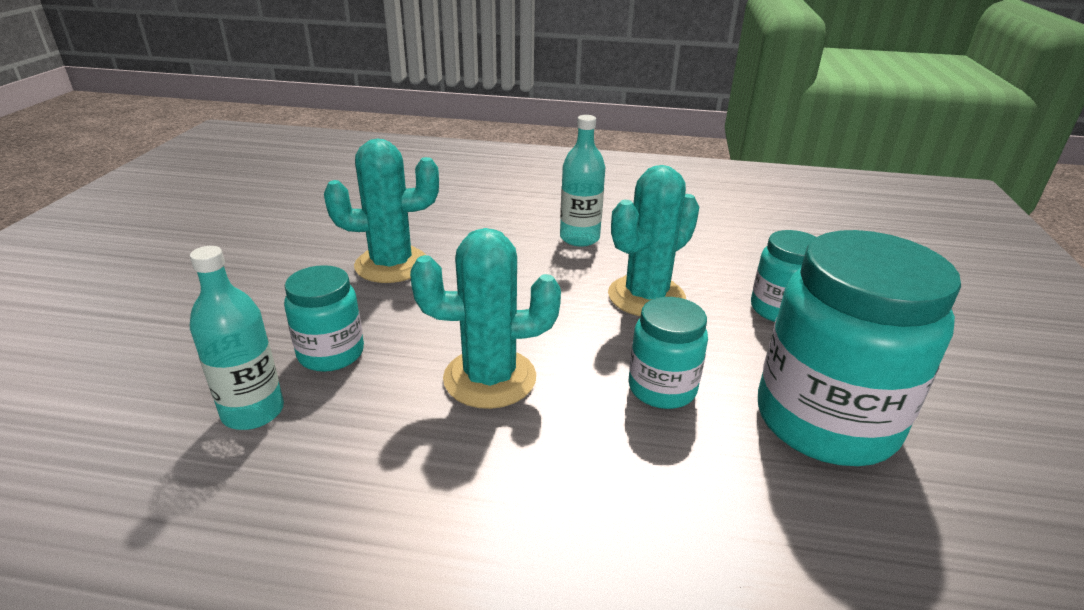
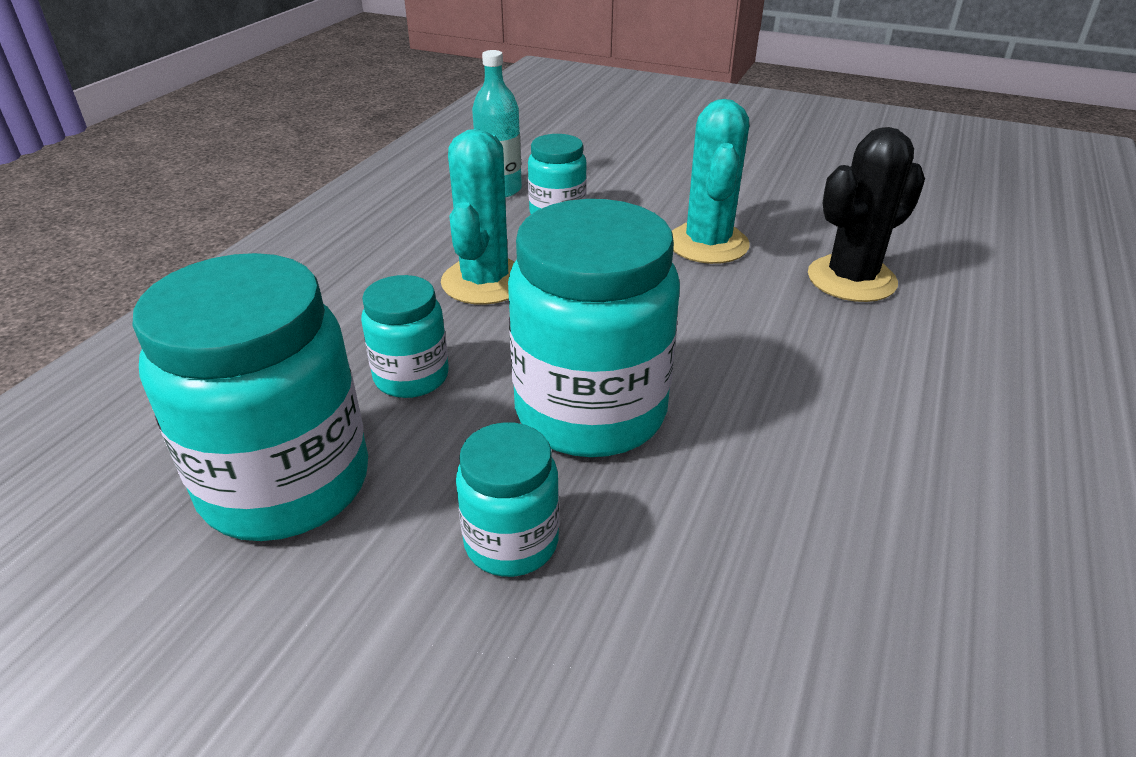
camera: 105 degrees right, 5 degrees up
(438, 212) = (851, 279): none -> black cactus
(579, 238) = (769, 386): turquoise bottle -> none
(646, 296) = (590, 412): turquoise cactus -> turquoise jar

